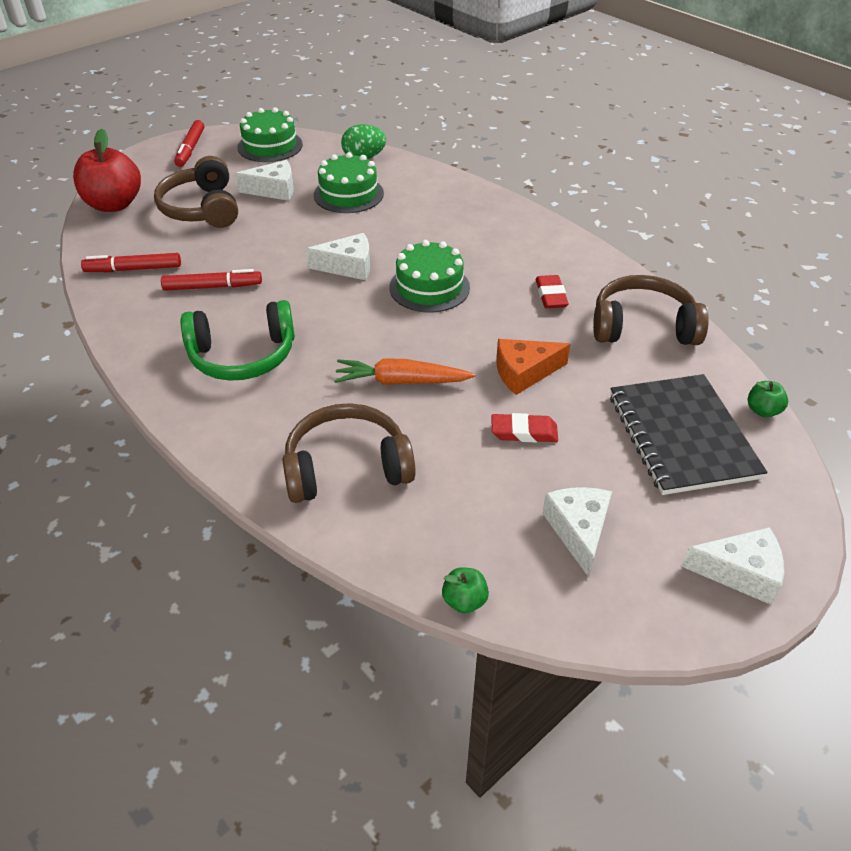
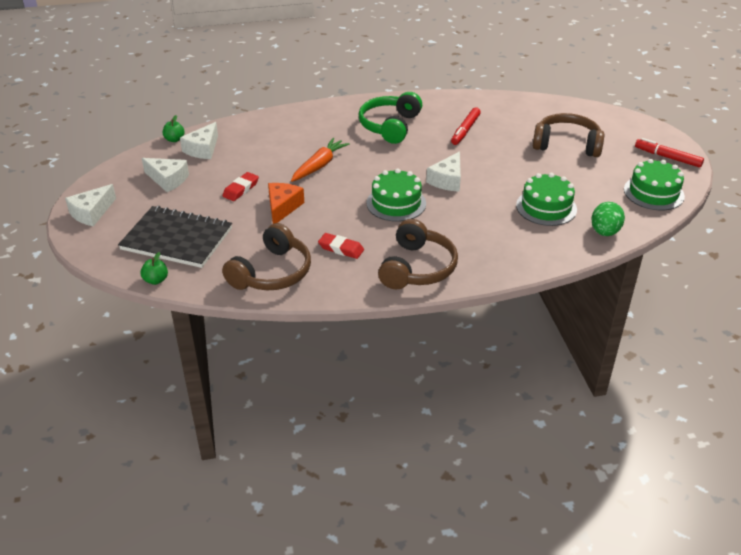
camera: 120 degrees right, 5 degrees down
(114, 204) = (594, 116): red apple -> none
(133, 269) = (506, 110): red marker -> none
(273, 190) = (575, 177): white cheese -> white cheese (203, 149)
(347, 467) = (278, 134): brown headphones -> brown headphones (417, 268)

